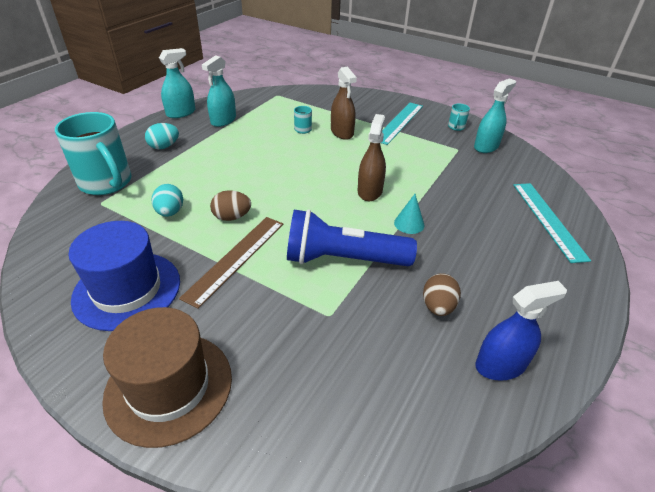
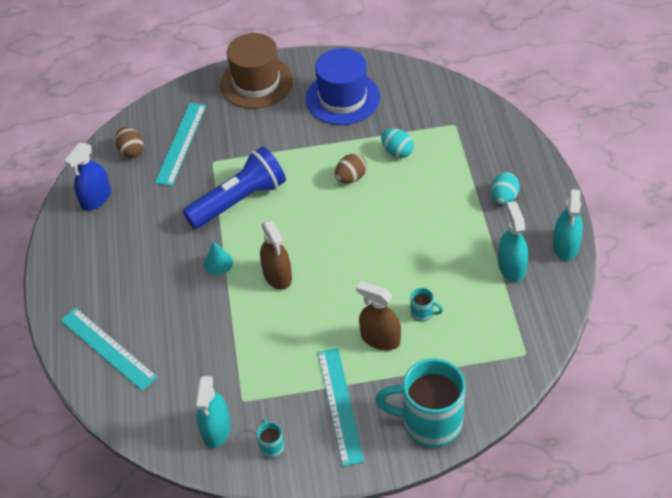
camera: 145 degrees right, 10 degrees up
(106, 183) = (480, 138): turquoise mug -> turquoise mug (429, 422)
(236, 258) = (307, 154): brown ruler -> none
(343, 365) = (181, 143): none -> turquoise ruler
(438, 306) = (152, 209): brown egg -> brown egg (131, 151)

